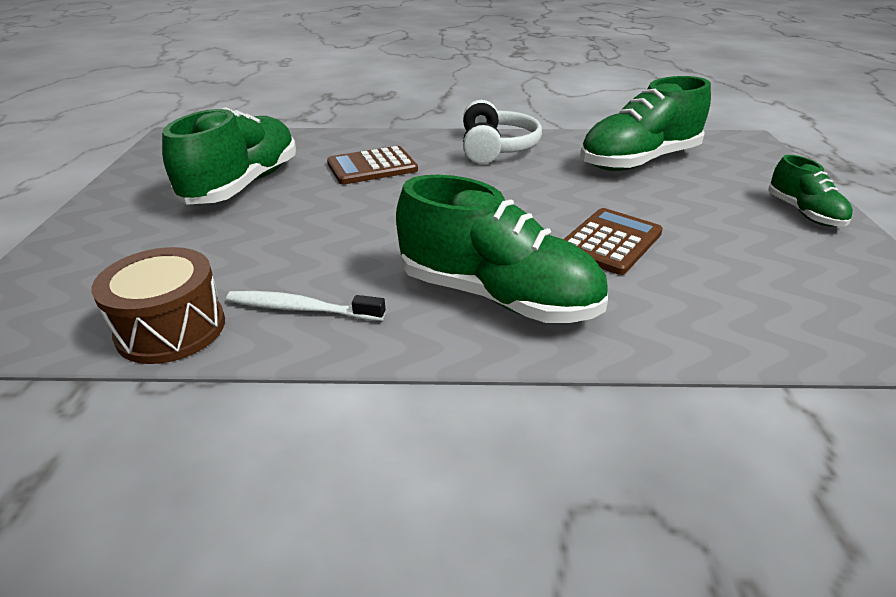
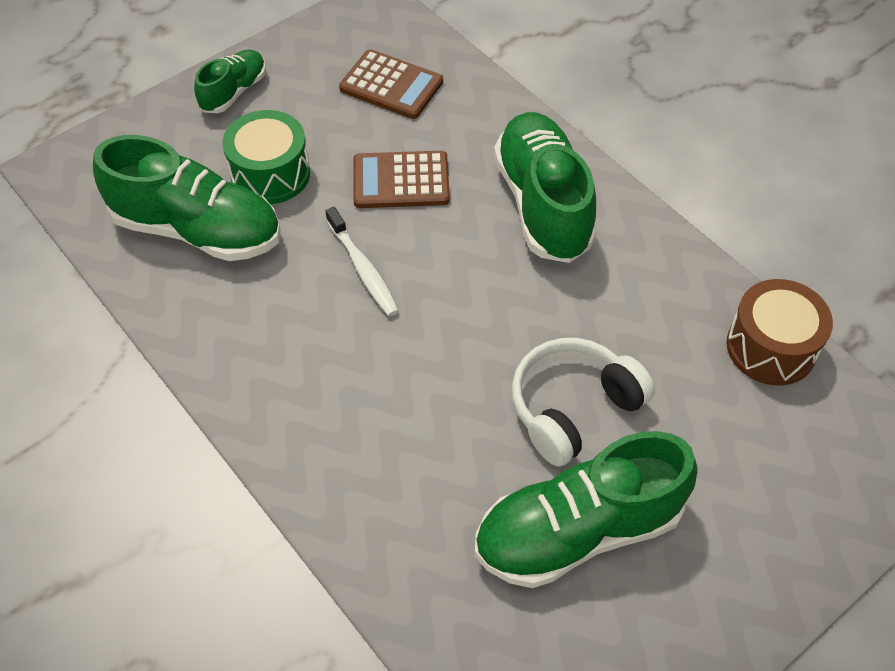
camera: 130 degrees left, 20 degrees up
(301, 309) = (673, 295): white toothbrush -> white toothbrush (363, 268)
(372, 167) = (421, 447): brown calculator -> brown calculator (391, 85)
(495, 148) = (263, 368): white headphones -> white headphones (573, 408)
(675, 197) = (270, 174): none -> green drum

